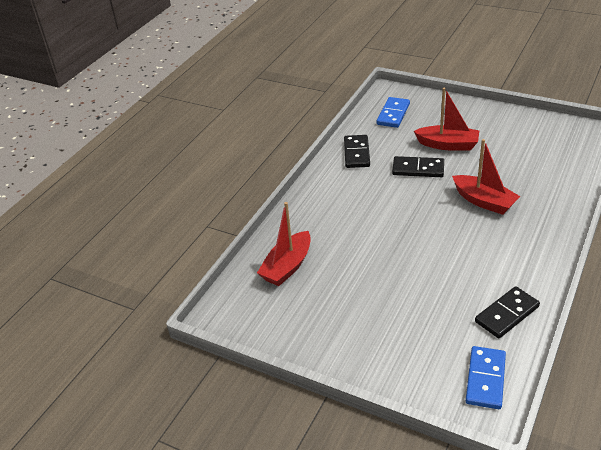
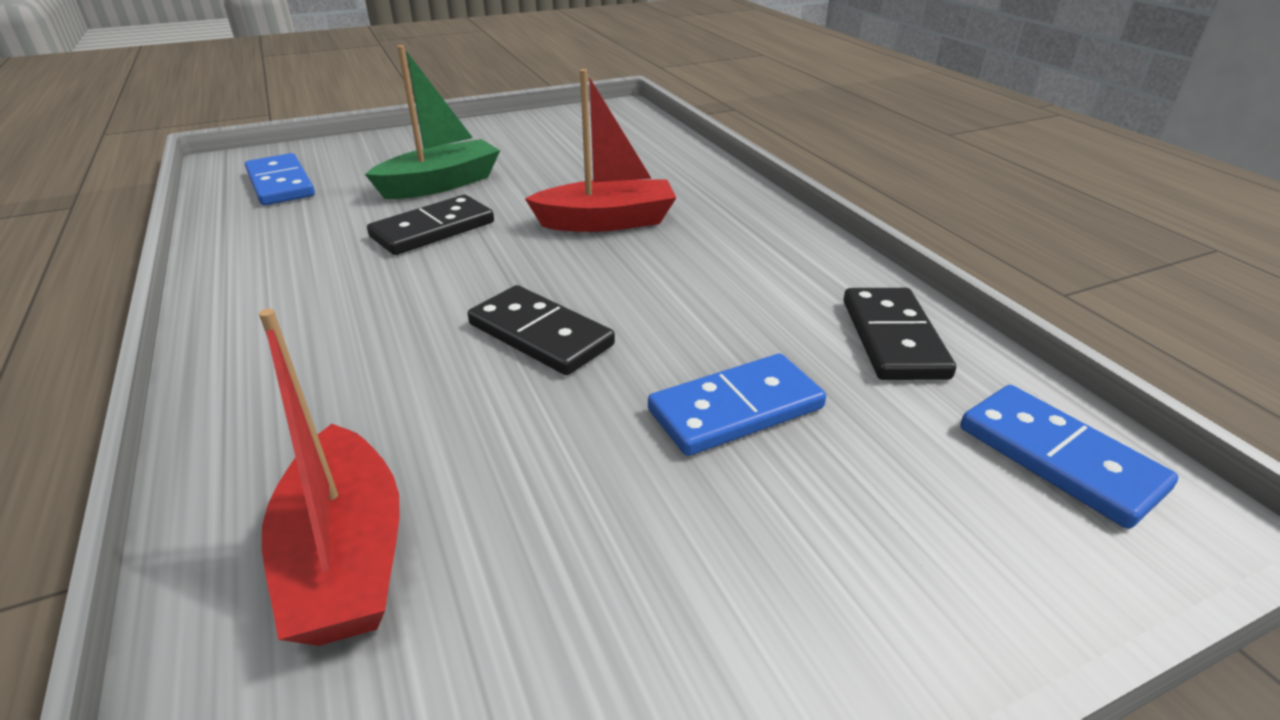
camera: 55 degrees left, 5 degrees down
(357, 153) = (269, 257): black domino -> black domino (541, 334)
(418, 298) = (735, 409): none -> blue domino
(448, 145) = (440, 184): red boat -> green boat

